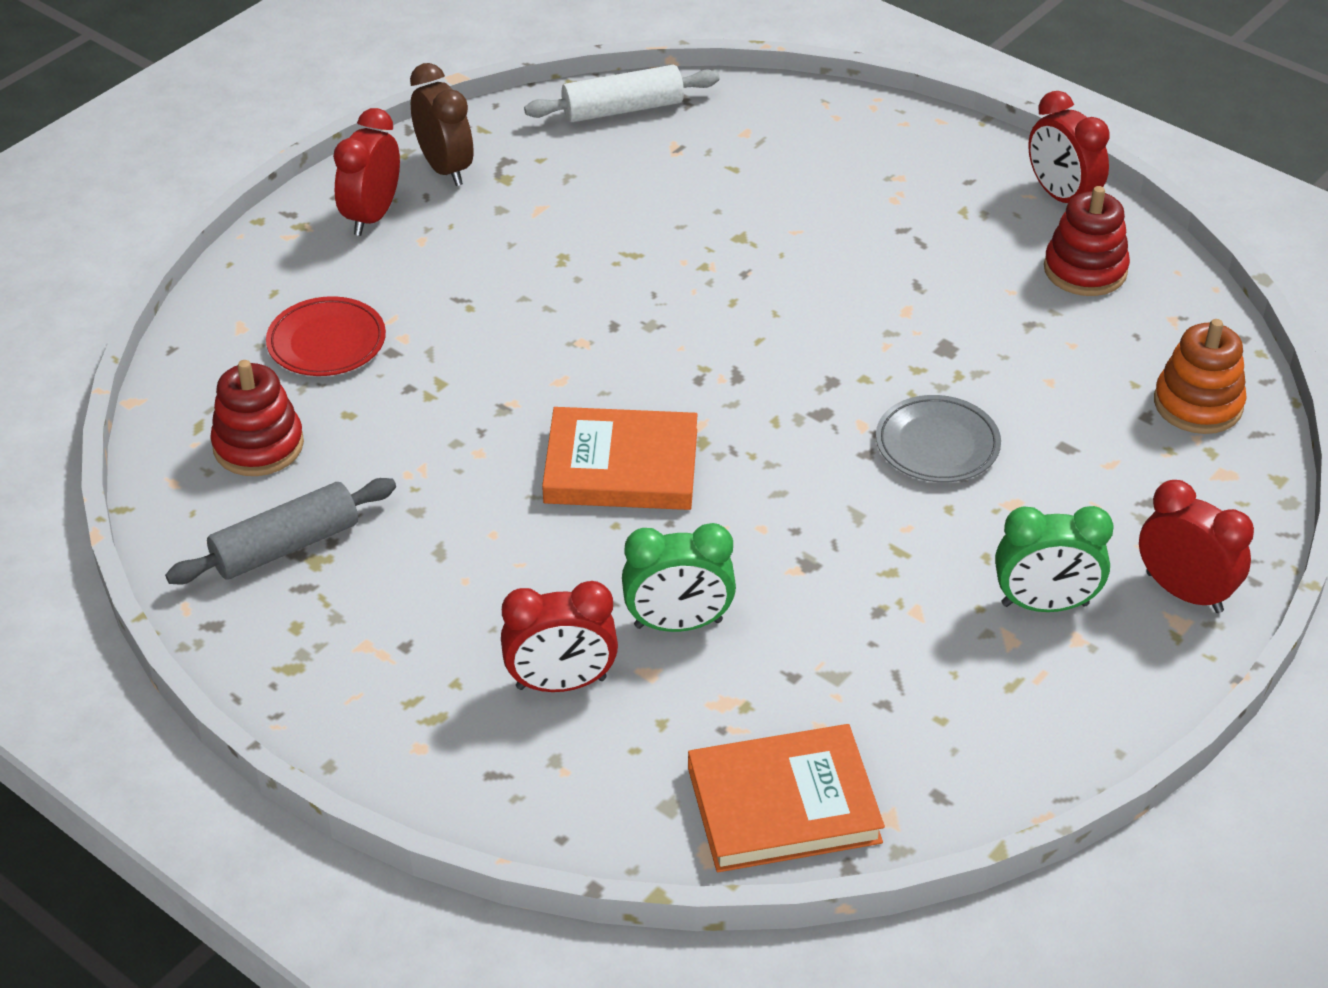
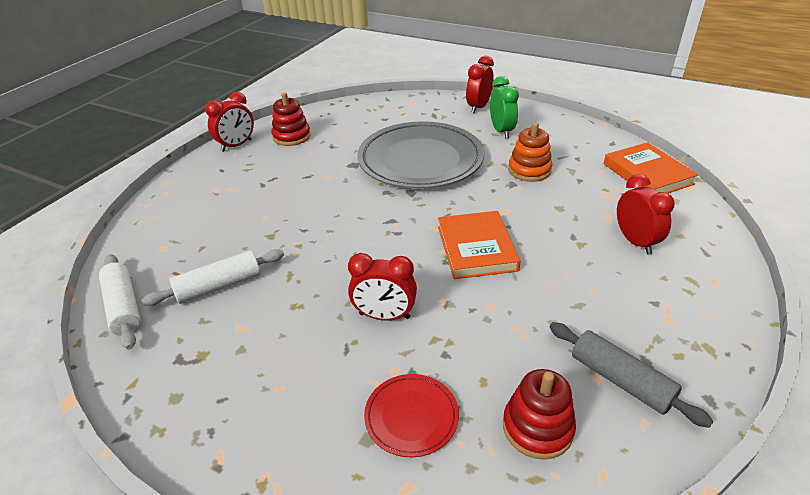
camera: 100 degrees left, 5 degrees down
(372, 216) = (248, 430): red clock -> red clock (384, 316)
(445, 168) = (185, 395): brown clock -> none
(634, 188) = (219, 286): none -> white rolling pin
(678, 624) = (572, 213): green clock -> none
(937, 445) = (420, 160): grey plate -> grey plate, size x2.22
(1198, 404) = (374, 110): orange stacking toy -> orange stacking toy (529, 170)

